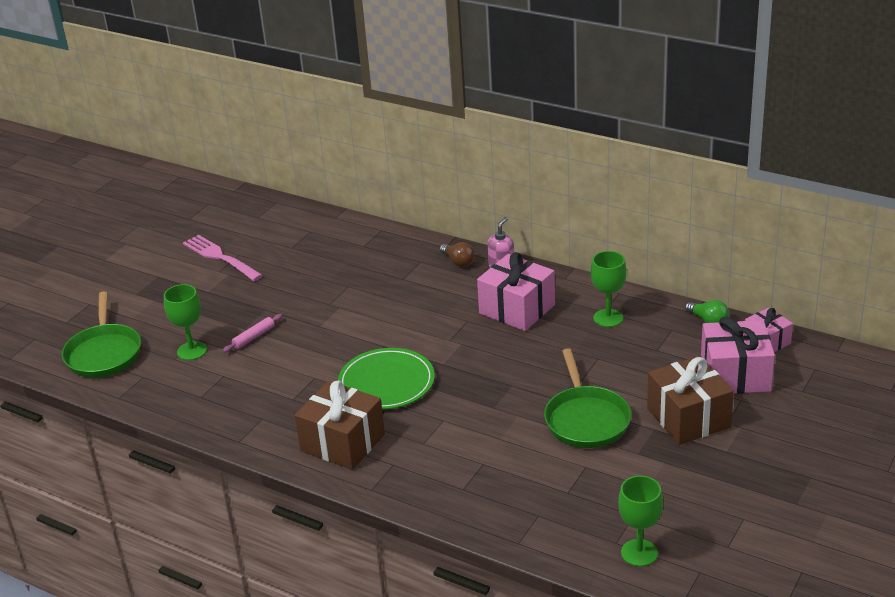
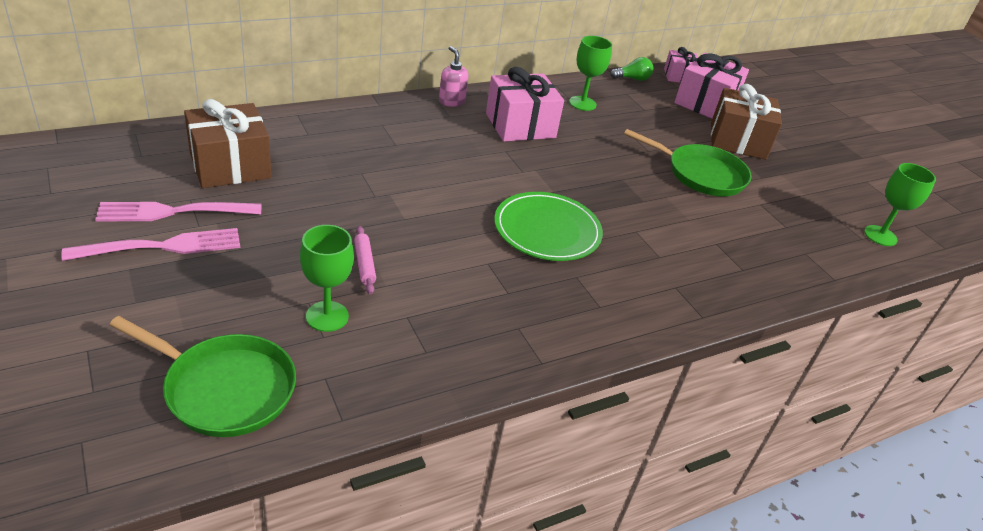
camera: 65 degrees left, 5 degrees up
(186, 273) = (161, 247): none -> pink fork
(342, 442) = (614, 298): brown gift -> brown gift (230, 166)
(458, 262) = (412, 111): brown light bulb -> none

